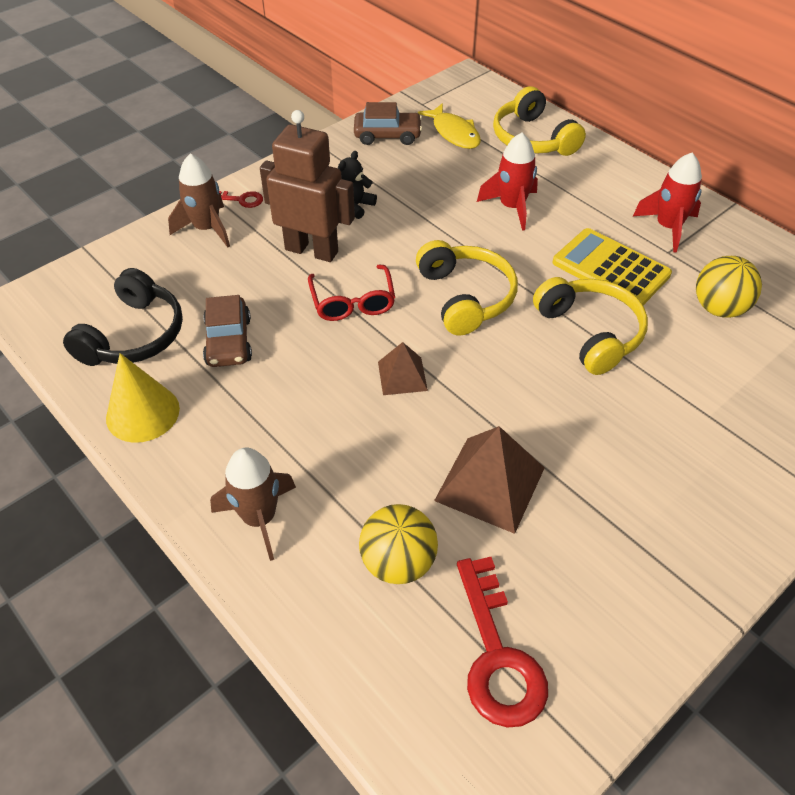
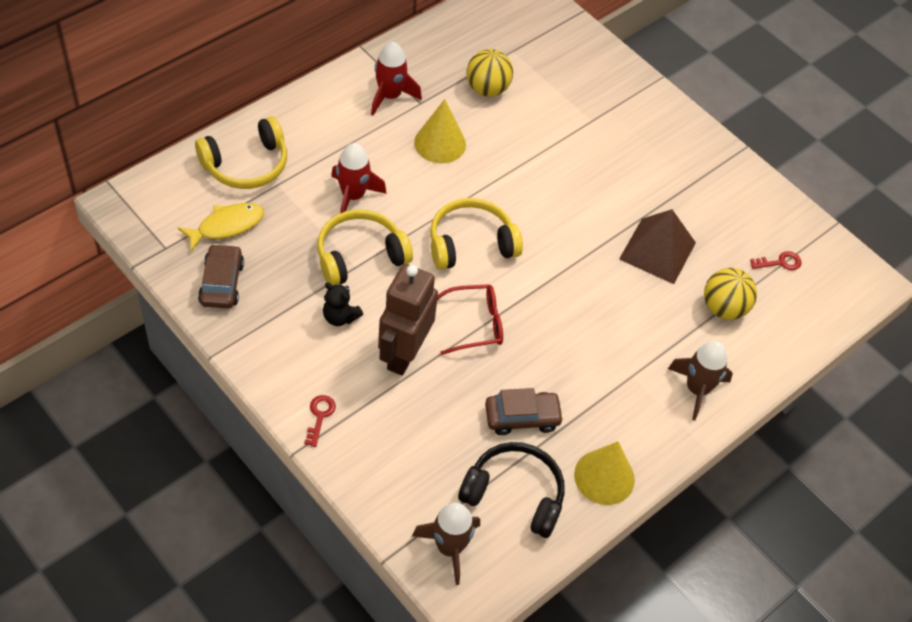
camera: 95 degrees left, 5 degrees up
(207, 229) = (365, 445): brown rocket -> brown rocket (449, 547)
(402, 376) = (559, 294): brown pyramid -> none
(497, 655) = (780, 262): red key -> red key, size x0.48
(590, 333) = (512, 170): yellow headphones -> yellow headphones (360, 256)
(610, 269) = (440, 143): yellow calculator -> yellow cone

